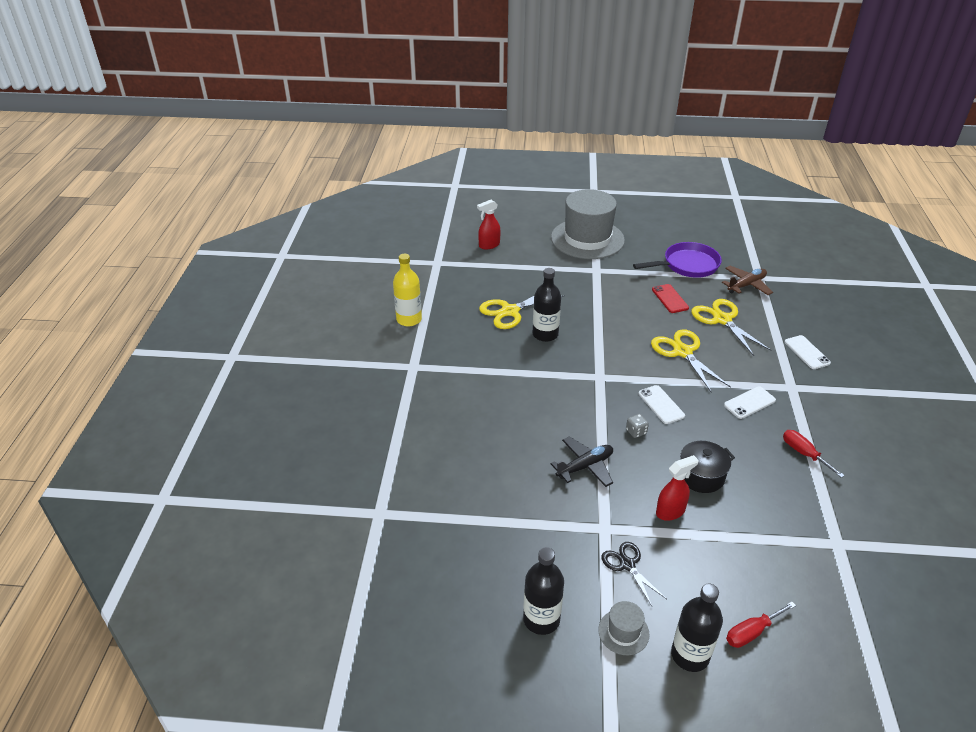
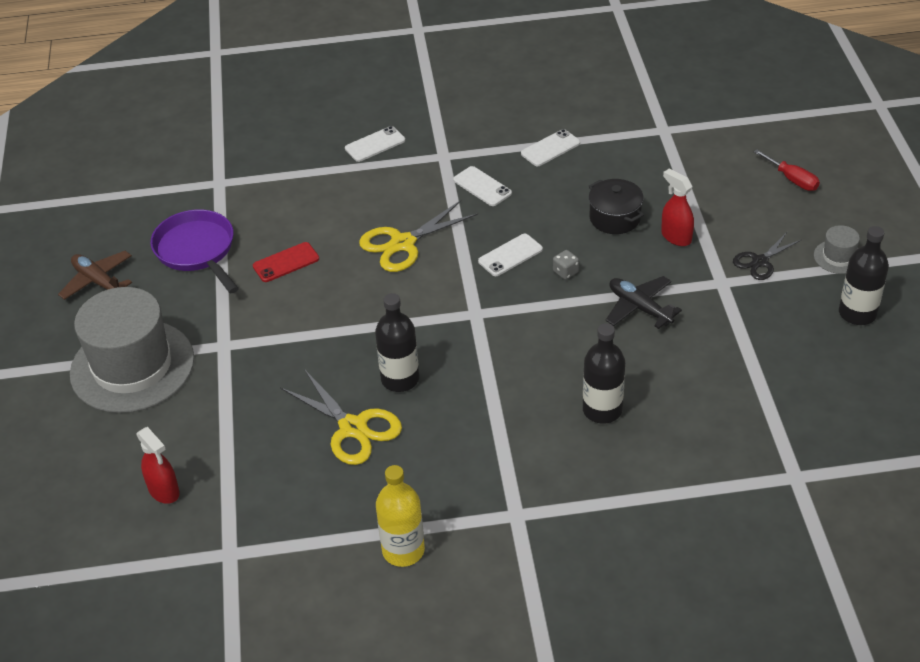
camera: 100 degrees left, 5 degrees up
(690, 655) = (837, 214): black bottle -> black bottle (602, 410)
(722, 319) = (324, 213): yellow scissors -> none
(746, 285) = (240, 194): brown plane -> brown plane (98, 282)
(804, 453) = (550, 148): red screwdriver -> white phone

